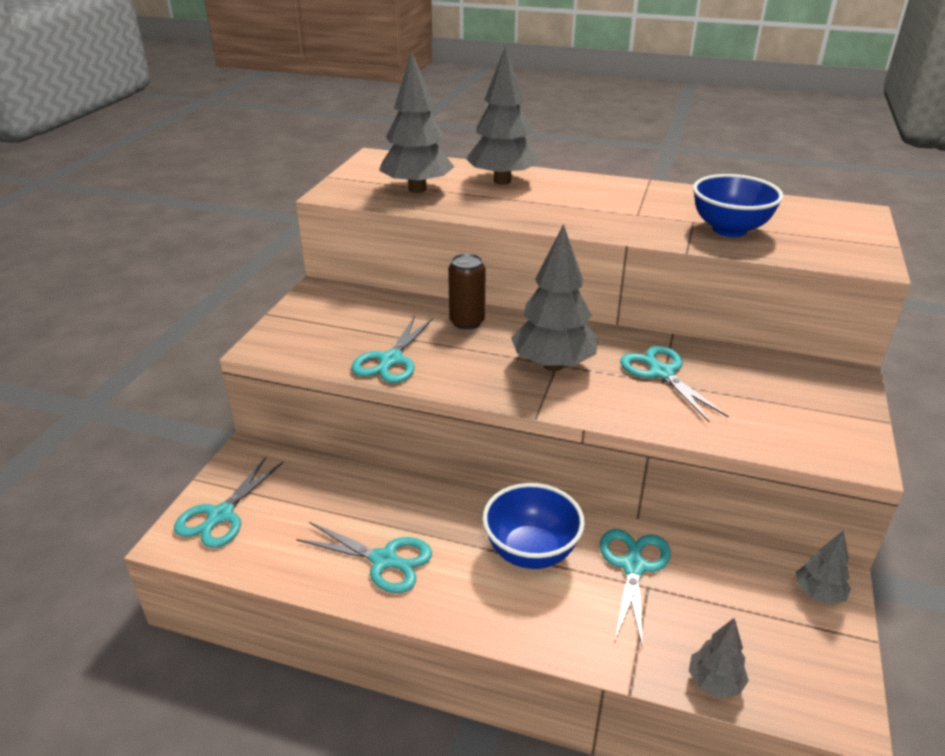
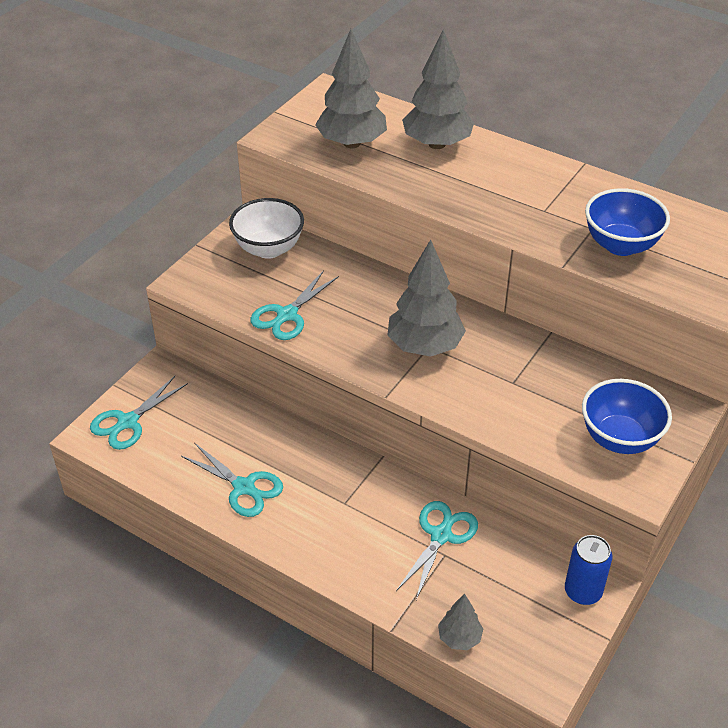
camera: 15 degrees right, 10 degrees up
(347, 306) = (268, 249): none -> white bowl
(467, 322) = (368, 285): brown can -> none
(531, 552) = (363, 505): blue bowl -> blue bowl (619, 439)
(662, 373) = (517, 373): turquoise scissors -> none
(818, 594) = (583, 591): grey tree -> blue can

